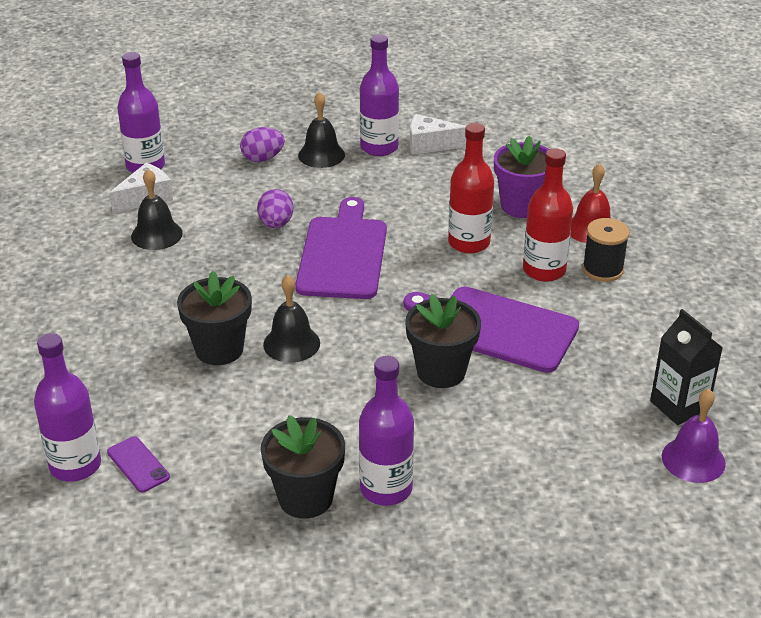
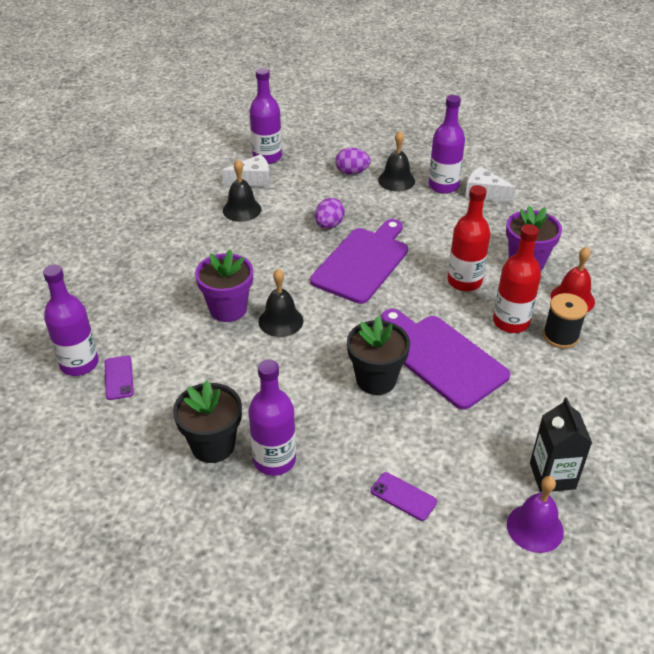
camera: 25 degrees right, 5 degrees up
(219, 349) = (228, 309): black flower pot -> purple flower pot
(547, 476) = (403, 496): none -> purple phone

